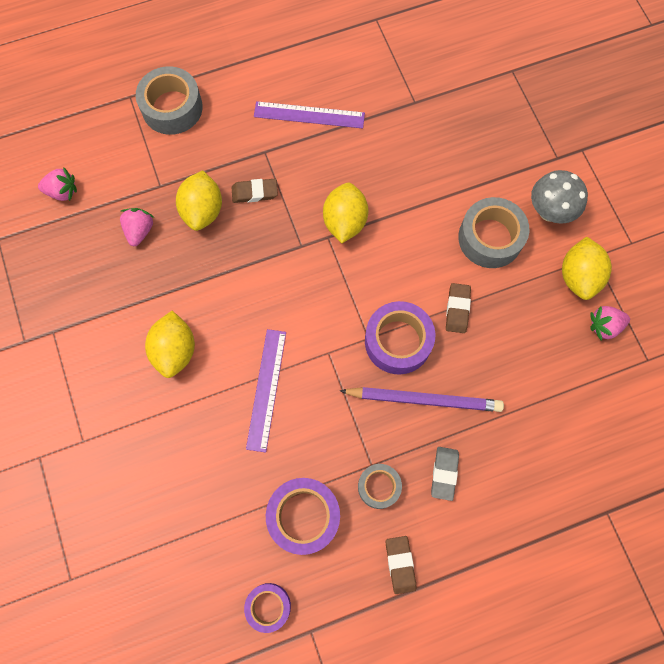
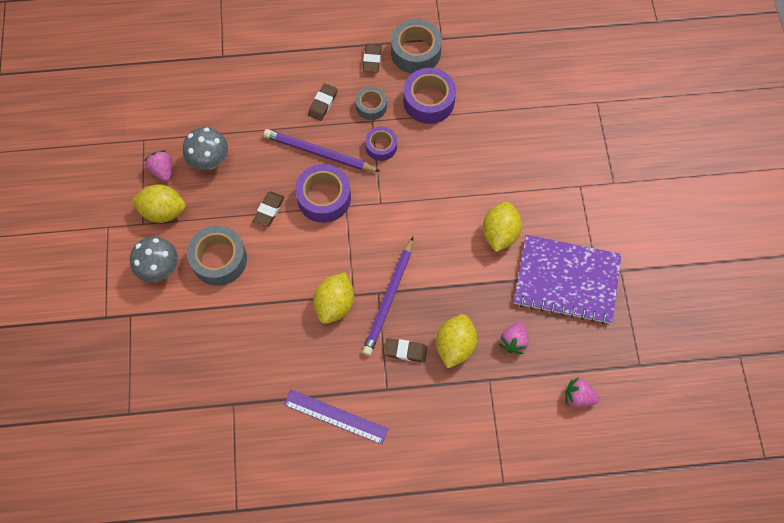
camera: 165 degrees left, 5 degrees down
(87, 313) = (566, 280): none -> purple notebook
(172, 108) = (464, 459): grey tape -> grey tape (415, 52)
(266, 389) = (434, 188): purple ruler -> none
(268, 606) = (465, 57): purple tape -> purple tape (381, 146)
(287, 243) = (389, 298): none -> purple pencil
(444, 473) = (322, 103): grey eraser -> brown eraser
(553, 353) = (210, 161): none -> grey mushroom
(578, 276) = (163, 211): yellow lemon -> yellow lemon turned 75 degrees clockwise
(604, 326) = (162, 170): pink strawberry -> pink strawberry turned 120 degrees counterclockwise

